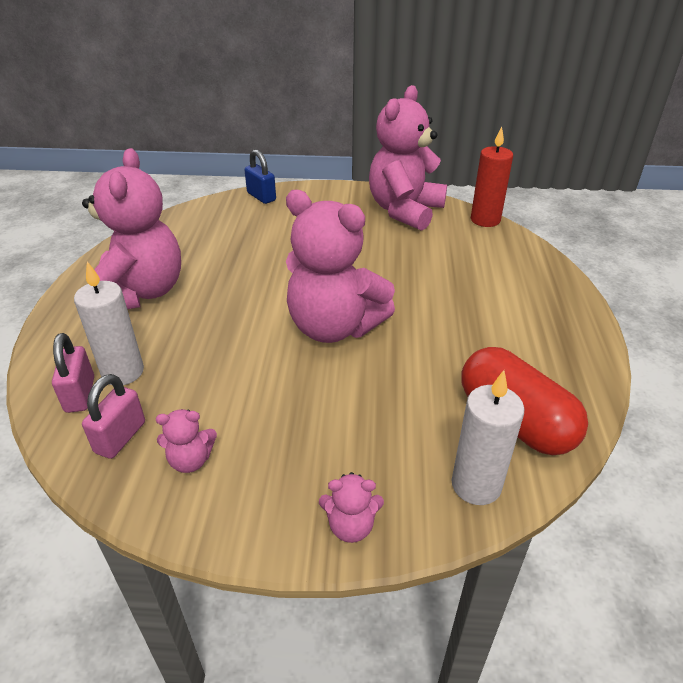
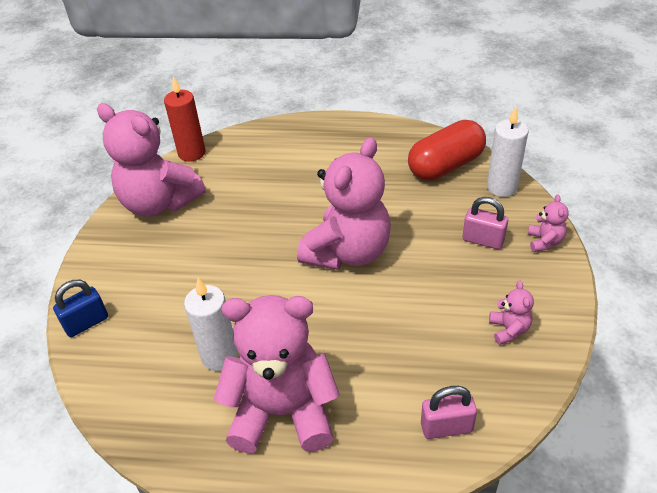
camera: 85 degrees left, 5 degrees up
(120, 437) = (493, 381): pink padlock -> pink padlock (483, 240)
(123, 372) = (413, 399): white candle -> white candle (220, 356)

